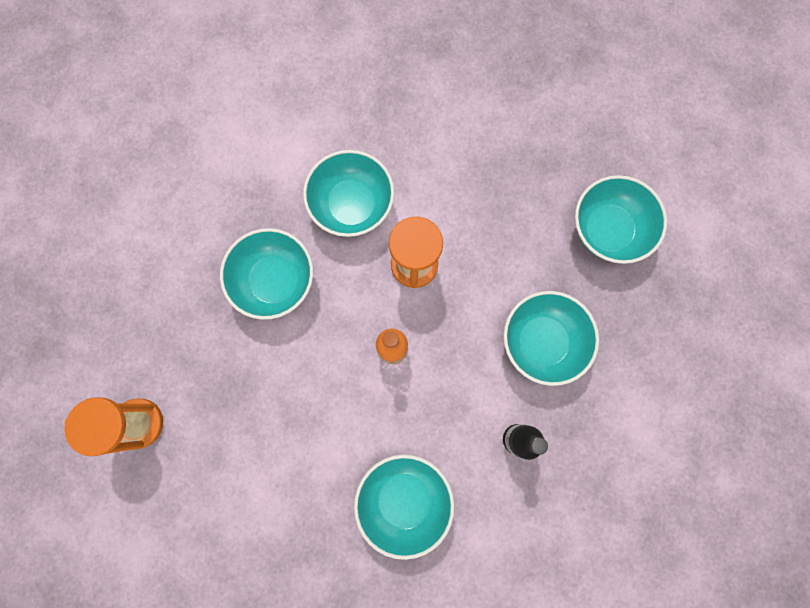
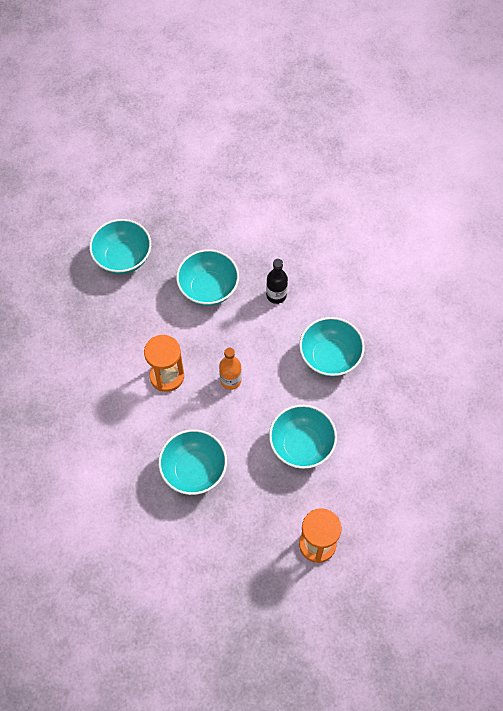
camera: 100 degrees left, 15 degrees down
(352, 205) = (126, 426): turquoise bowl -> turquoise bowl (301, 445)

